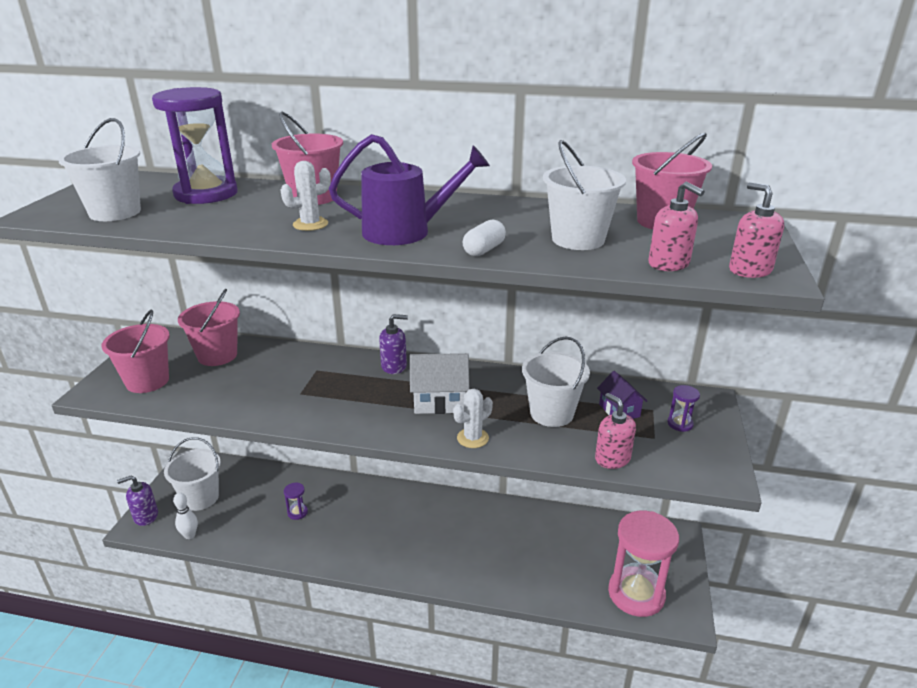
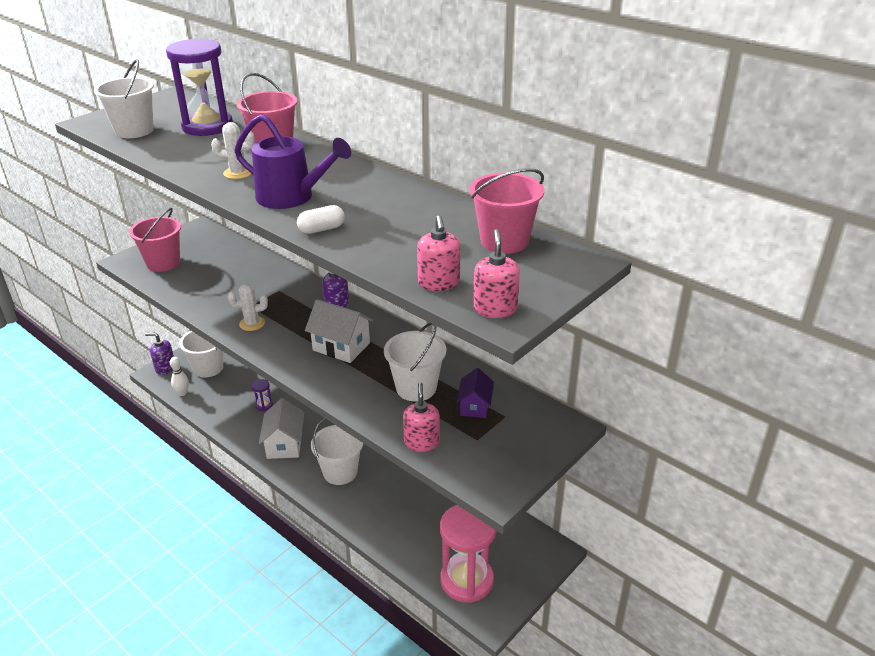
camera: 30 degrees right, 5 degrees up
(217, 355) = (223, 256): pink bucket -> none
(353, 542) = (284, 444): none -> white house
(472, 438) = (334, 385): white cactus -> white cactus (252, 323)
(578, 239) = (405, 239): white bucket -> white bucket (340, 472)
(680, 424) = (513, 437): purple hourglass -> none

